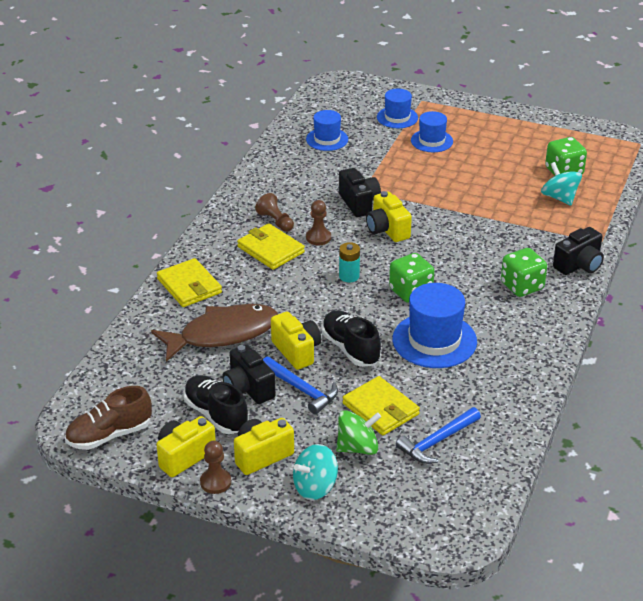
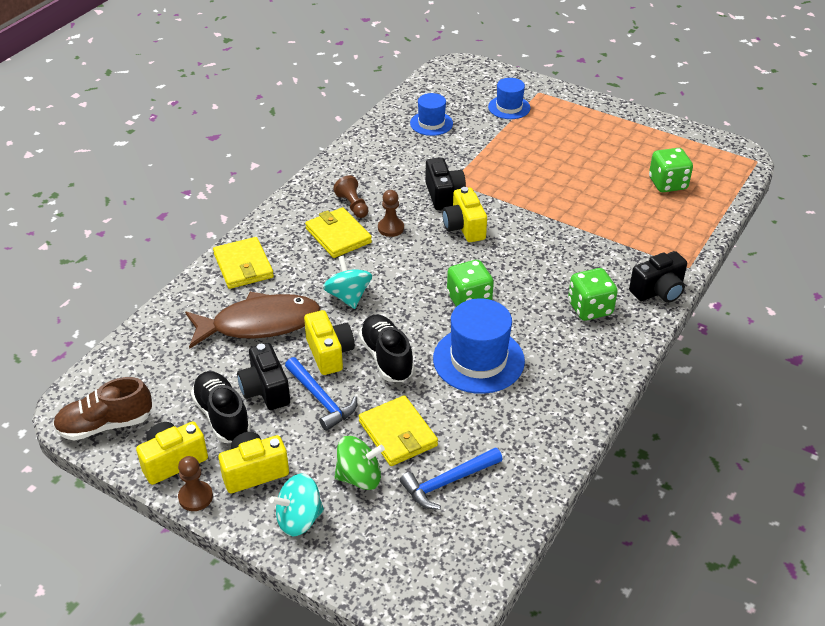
camera: 10 degrees right, 5 degrees up
(349, 276) = (409, 275): turquoise battery -> none
(431, 141) = (537, 136): blue hat -> none
(559, 197) = (656, 212): turquoise spinning top -> turquoise spinning top (348, 296)

